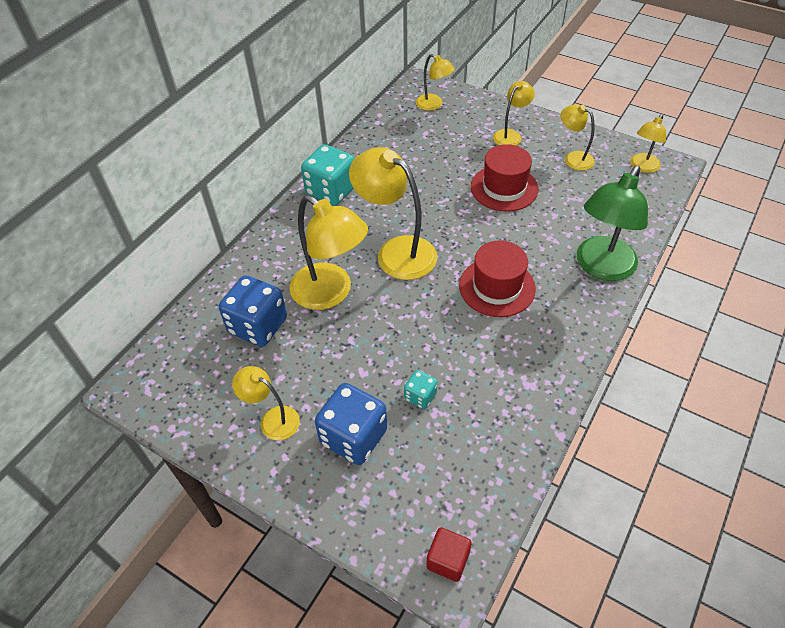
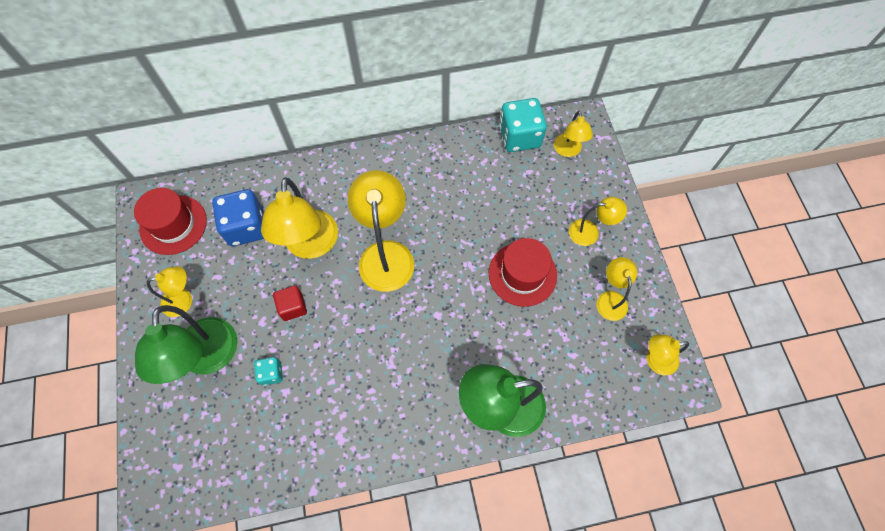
camera: 45 degrees right, 15 degrees up
(272, 419) = (184, 300): yellow lamp -> yellow lamp turned 90 degrees clockwise
(331, 191) = (405, 163): turquoise dice -> turquoise dice (519, 137)
(353, 437) = (208, 359): blue dice -> green lamp
(448, 560) = (162, 488): red cube -> red cube (293, 307)
(497, 287) = (412, 348): red hat -> red hat (173, 224)

